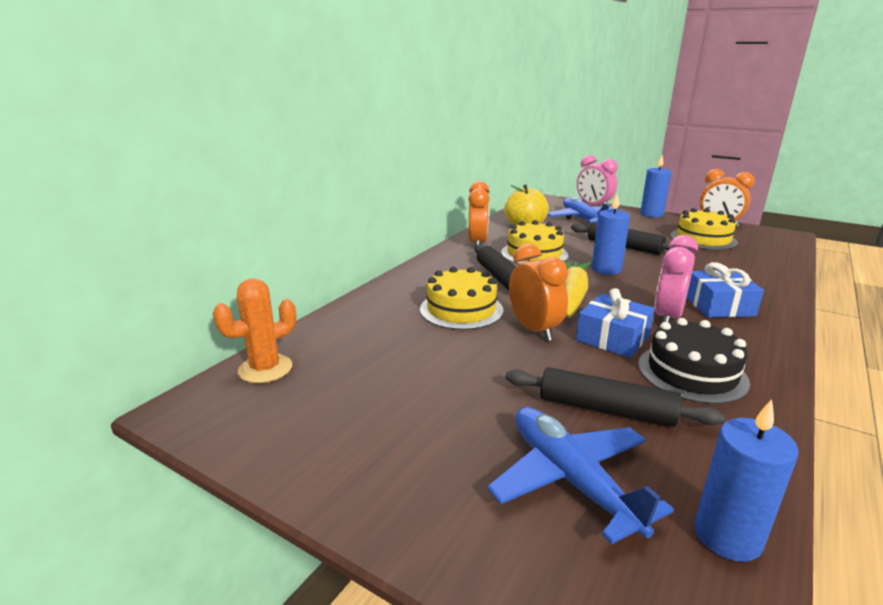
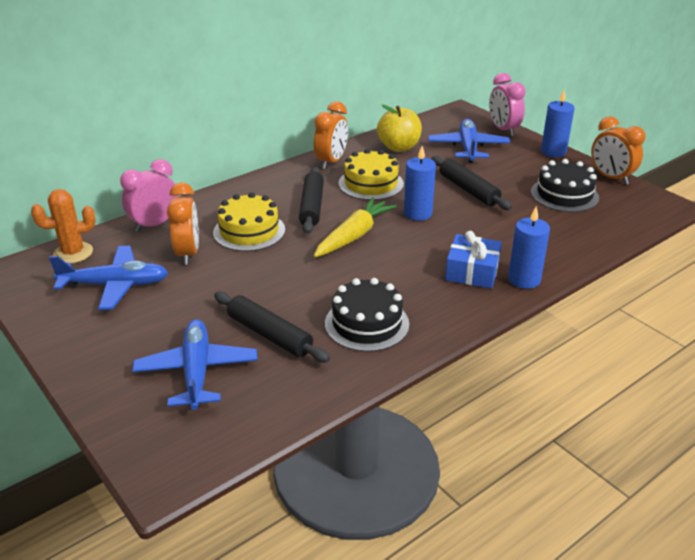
camera: 20 degrees right, 10 degrees up
(355, 394) = (115, 285): none -> blue plane
(534, 330) = (287, 261): orange clock -> orange clock (188, 253)
(612, 338) = (341, 282): blue gift -> none
(667, 317) = (410, 273): pink clock -> pink clock (154, 224)
(703, 239) = (564, 194): yellow cake -> black cake
(727, 536) = (252, 424): blue candle -> blue candle (524, 279)

